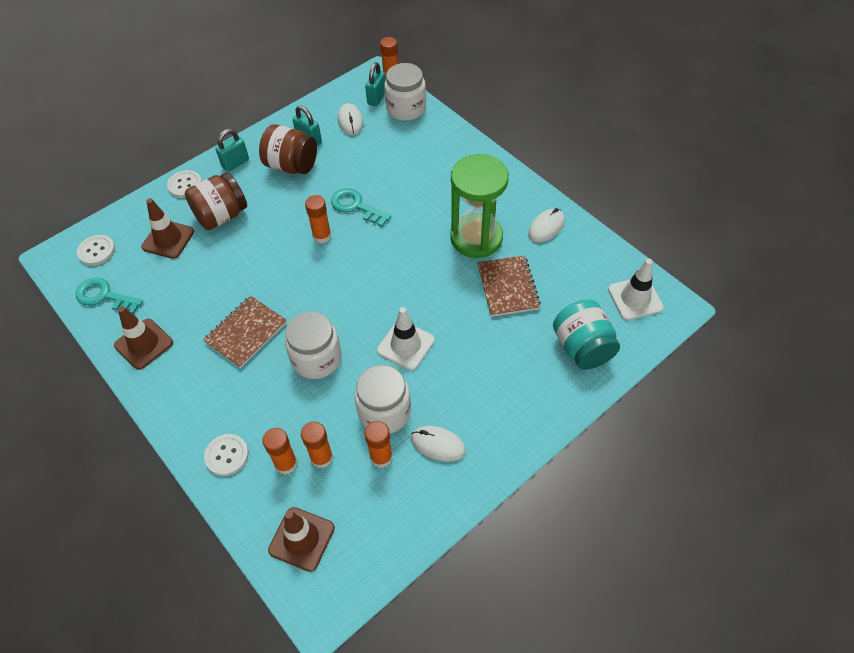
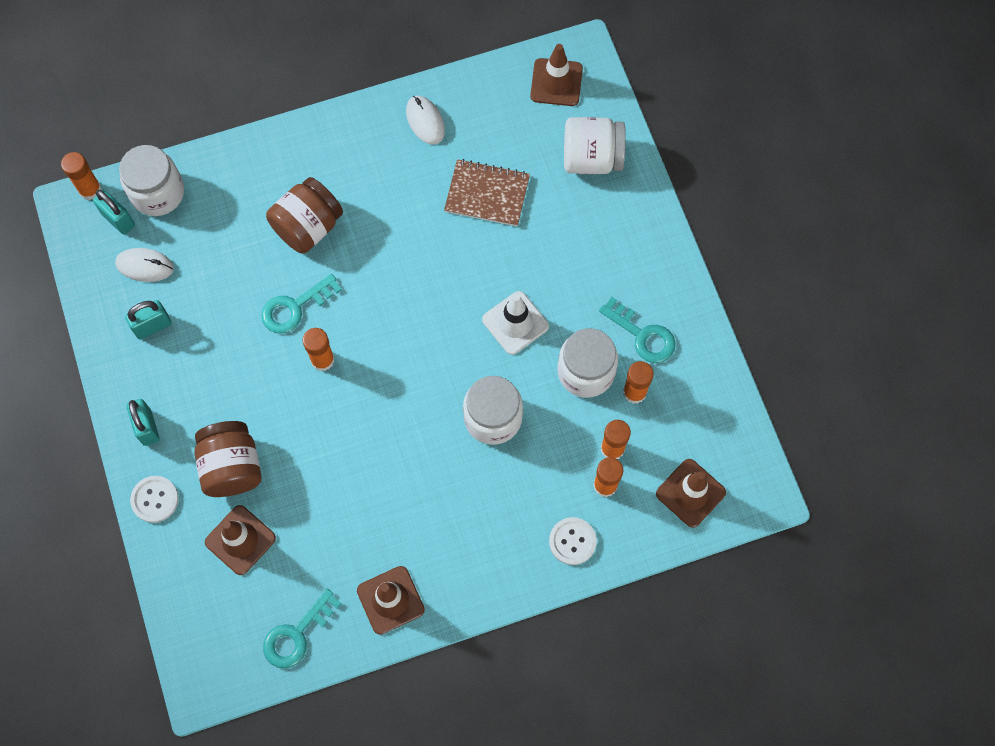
camera: 70 degrees left, 15 degrees up
(96, 251) = (217, 632): white button -> none
(246, 332) = (425, 483): brown notebook -> none
(291, 165) = (187, 360): brown jar -> brown jar (308, 227)
(438, 444) = (642, 335): white mouse -> turquoise key
(476, 238) = (406, 197): green hourglass -> none
(582, 348) = (591, 158): turquoise jar -> white jar
(635, 298) = (556, 82): white traffic cone -> brown traffic cone

